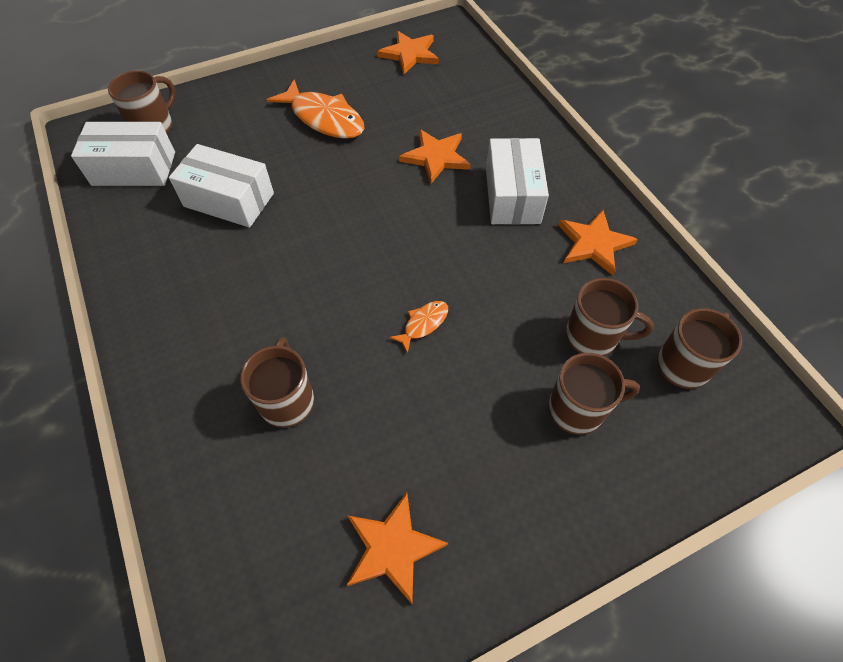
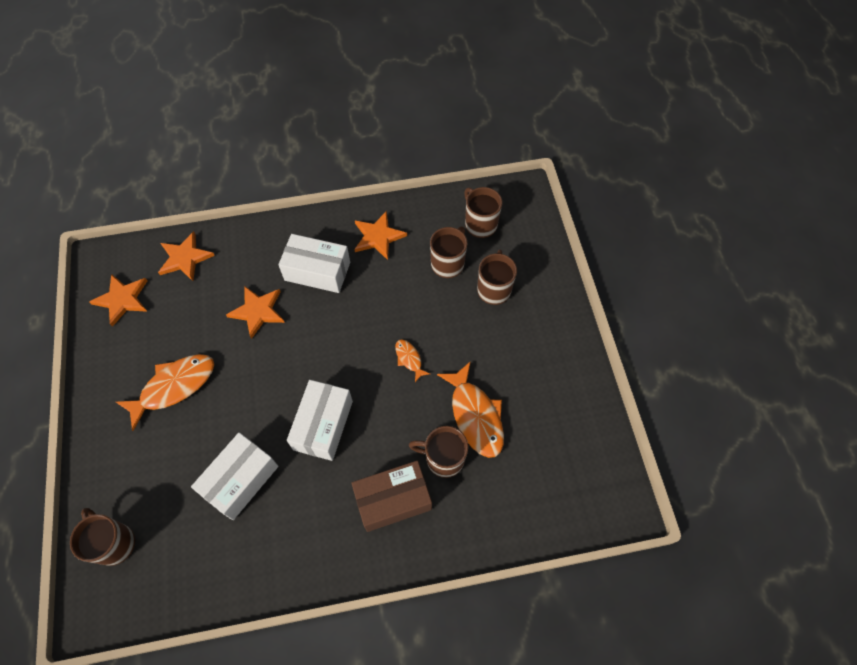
camera: 75 degrees left, 5 degrees up
(134, 168) = (166, 564): white box -> white box (323, 425)
(222, 353) = (393, 500): none -> brown box
(360, 428) = (475, 415): none -> orange fish
(392, 548) = (554, 412): orange star -> orange star (185, 258)

